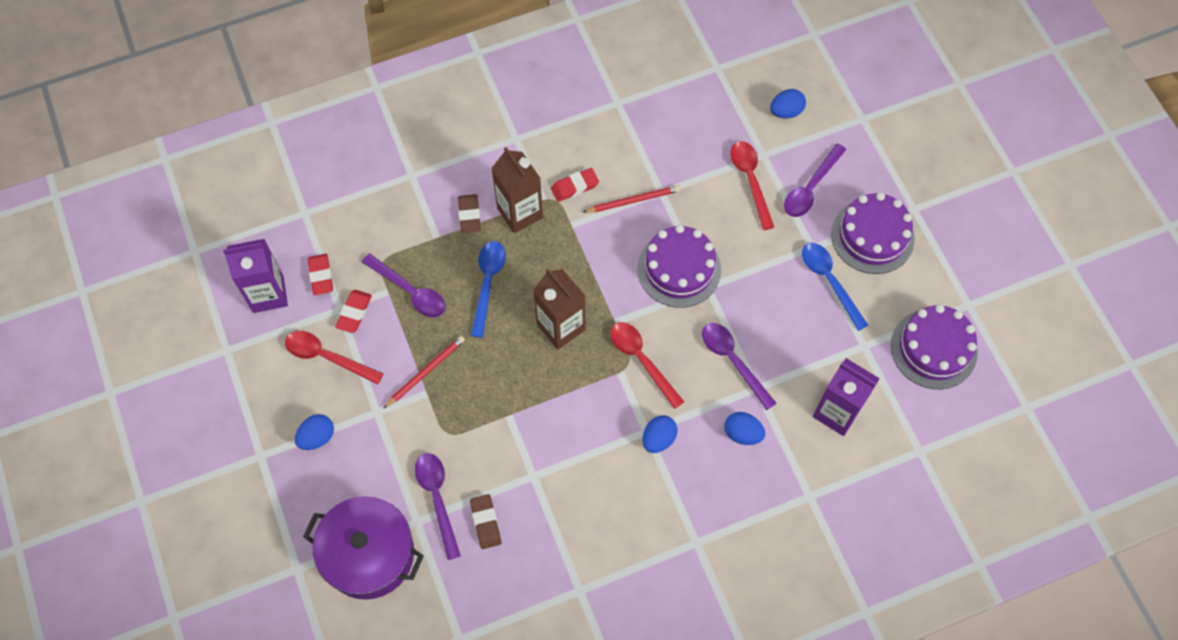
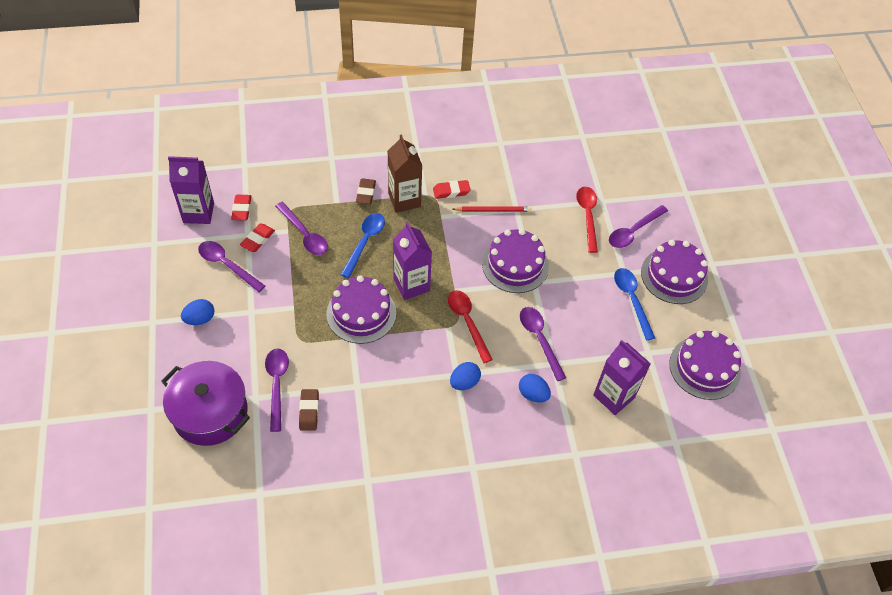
camera: 10 degrees right, 10 degrees down
(327, 357) = (227, 265): red spoon -> purple spoon
(426, 372) = (298, 292): red pencil -> none
(511, 380) = (361, 313): none -> purple cake
(561, 327) = (411, 285): brown carton -> purple carton
(786, 111) = (627, 176): blue egg -> none

